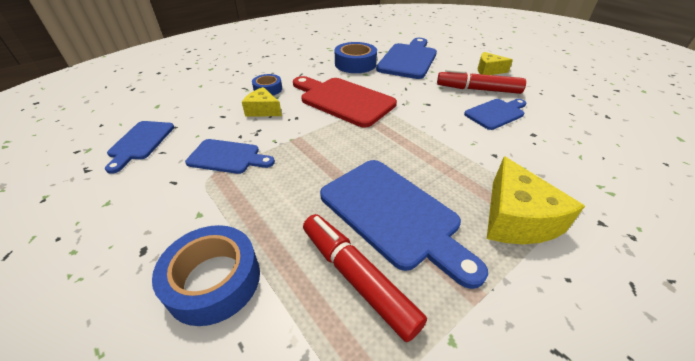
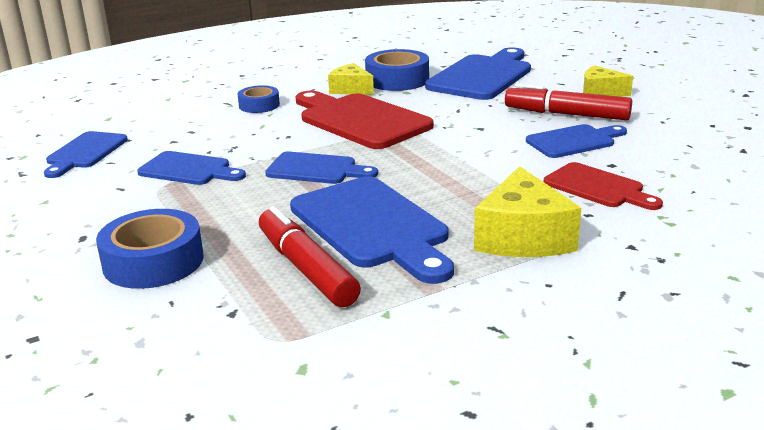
camera: 10 degrees right, 15 degrees down
(263, 110) = (245, 127): yellow cheese -> yellow cheese (351, 89)
(327, 151) = (316, 169): none -> blue cutting board
(538, 158) = (598, 187): none -> red cutting board

